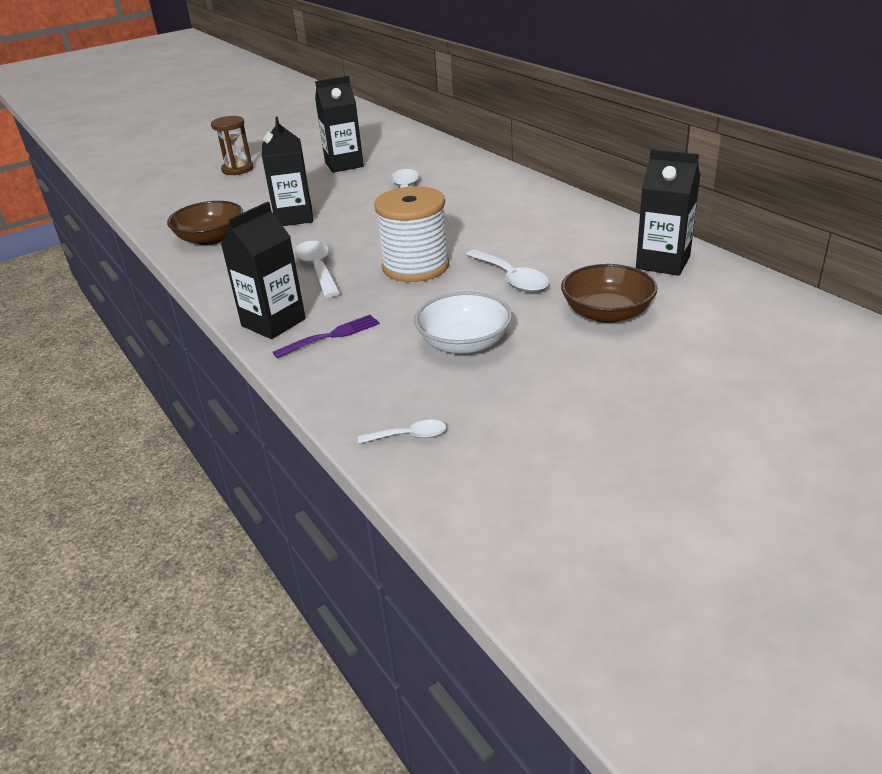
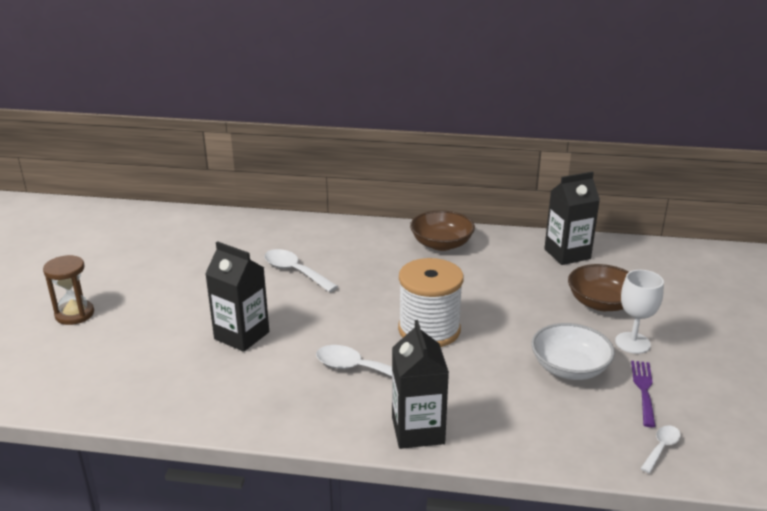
camera: 50 degrees left, 5 degrees down
(210, 238) = (200, 392): brown bowl -> brown bowl (441, 244)
(331, 336) = (480, 414): purple fork -> purple fork (644, 390)
(344, 164) = (185, 267): black carton -> none
(511, 278) = (507, 307): white spoon -> none
(564, 355) = (632, 343): none -> white goblet

